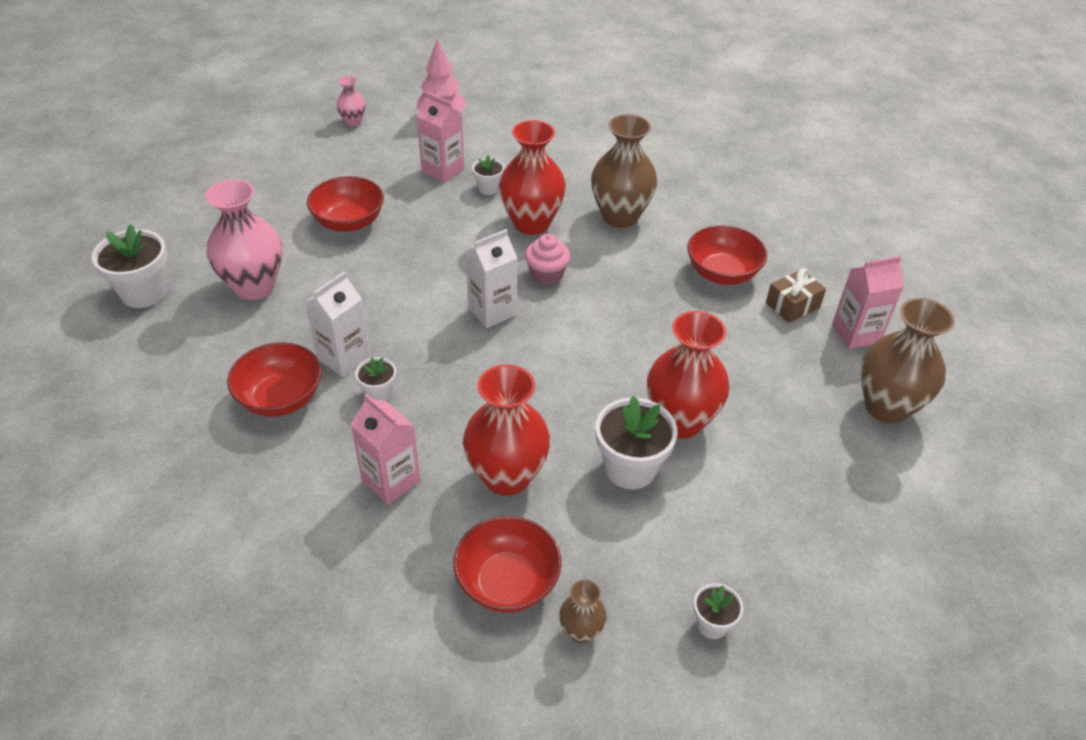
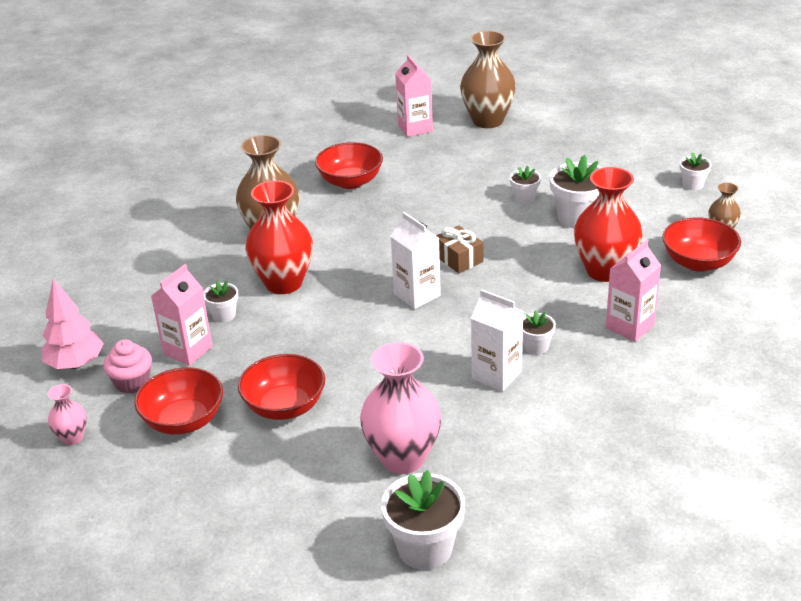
camera: 90 degrees left, 10 degrees down
(280, 398) = (558, 405): red bowl -> red bowl (183, 420)
(546, 274) = (361, 269): pink cupcake -> pink cupcake (132, 382)
(680, 421) = (524, 198): red vase -> white flower pot
(792, 305) = (386, 152): brown gift -> brown gift (458, 259)

